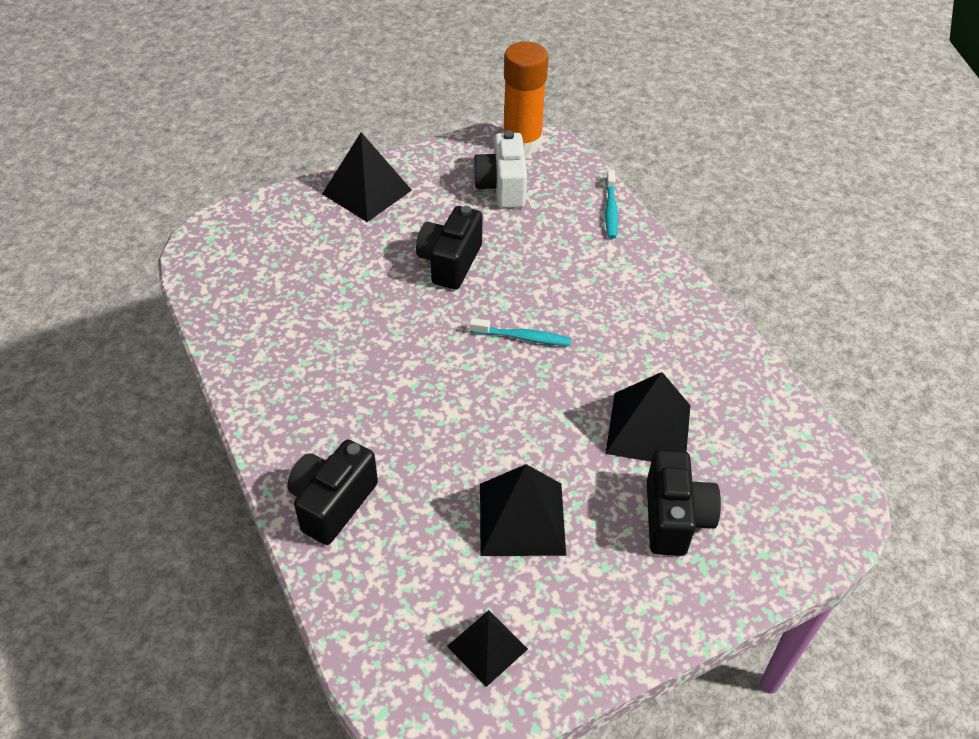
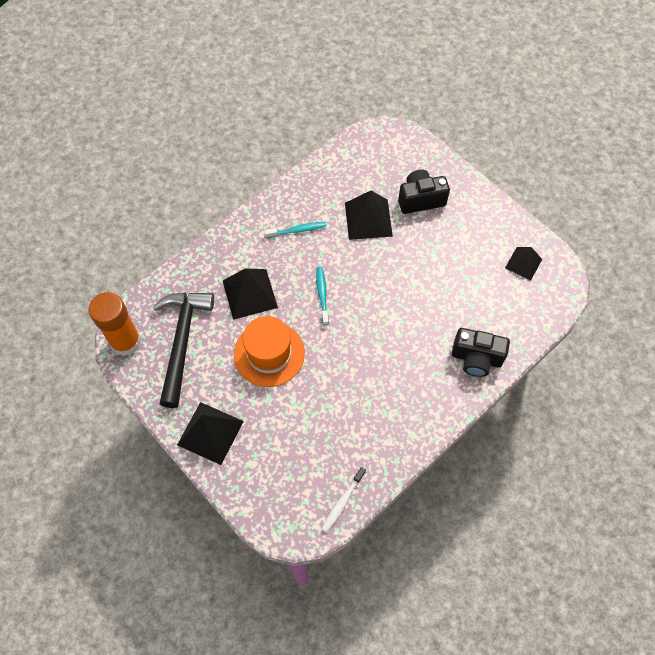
camera: 105 degrees left, 15 degrees up
(209, 289) = (342, 502): none -> white toothbrush
(450, 262) = (269, 354): black camera -> orange hat
(502, 187) = (182, 342): white camera -> black hammer
(521, 518) = (448, 265): black pyramid -> black pyramid (250, 294)
(610, 210) = (189, 269): turquoise toothbrush -> turquoise toothbrush (297, 230)

